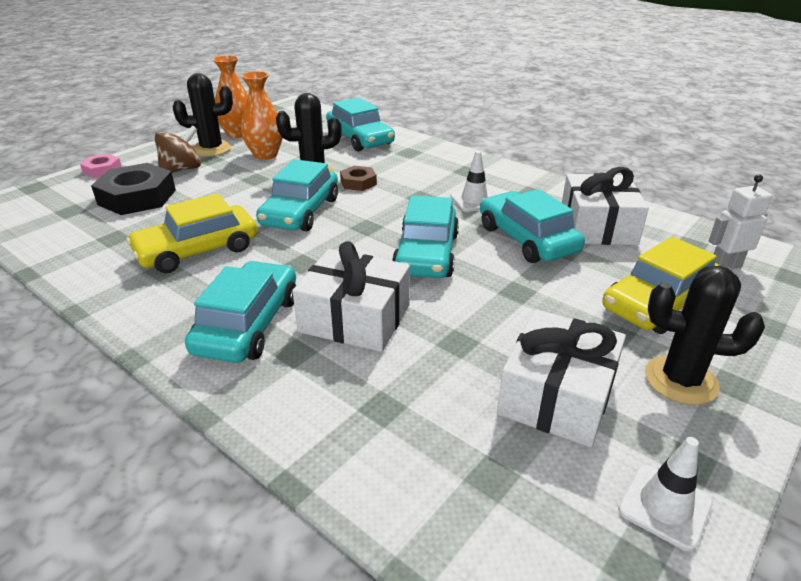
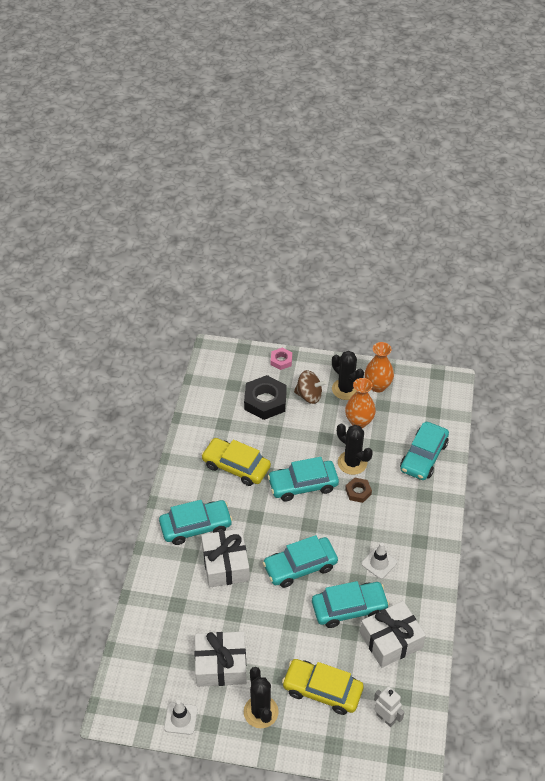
camera: 60 degrees right, 15 degrees up
(527, 239) = (349, 608): turquoise car -> turquoise car turned 45 degrees clockwise

